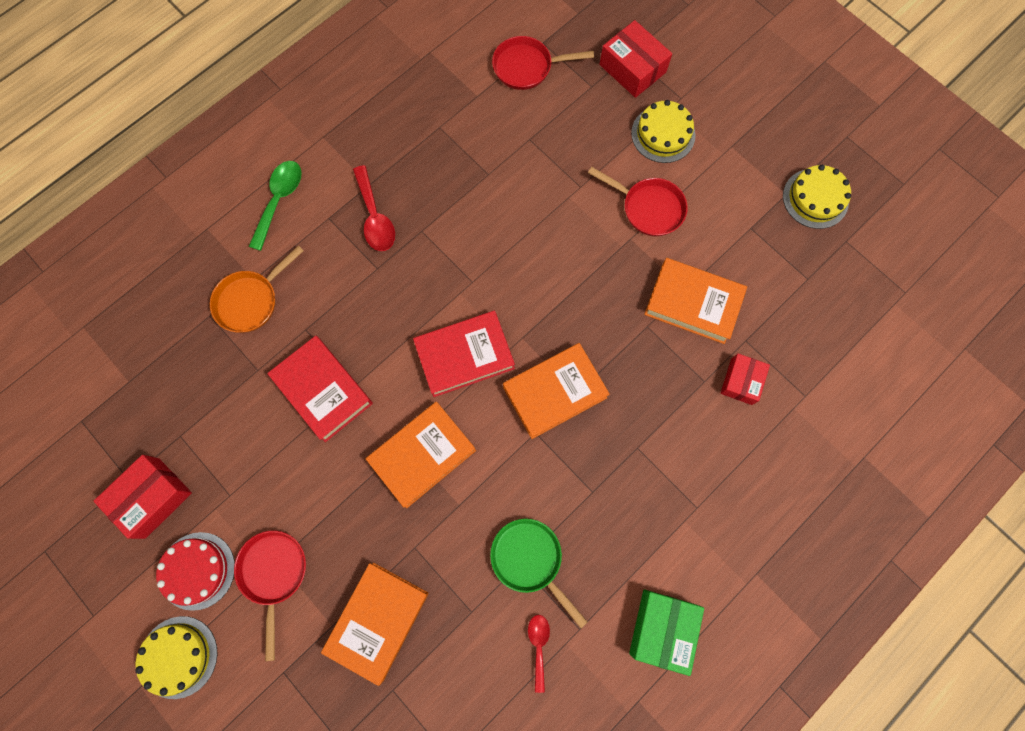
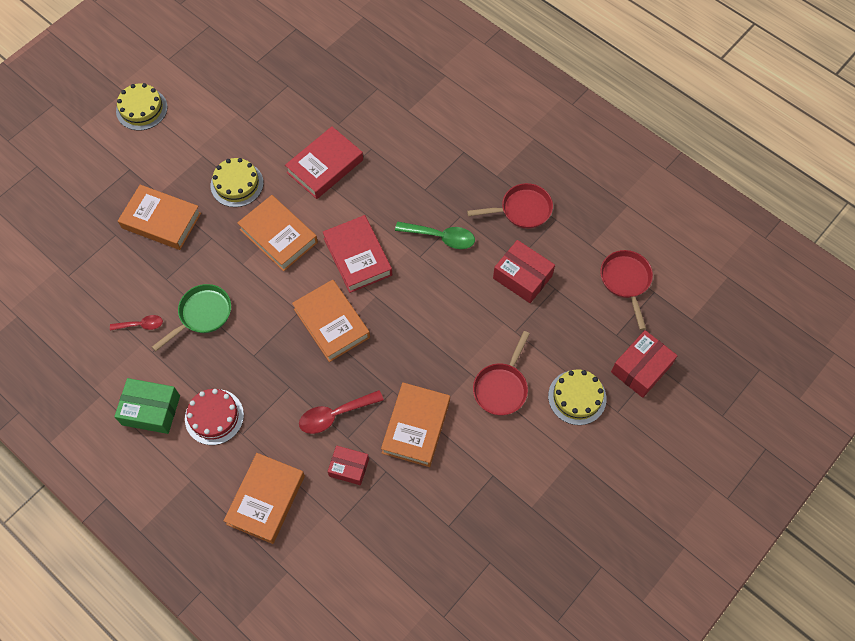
camera: 85 degrees right, 10 degrees down
(152, 498) = (244, 77): red box -> red box (522, 277)
(197, 570) = (196, 110): red cake -> red cake (214, 417)
(251, 301) = (391, 111): orange pan -> none
(274, 573) = (194, 154): red pan -> red pan (522, 210)
(279, 201) = (474, 117): green spoon -> green spoon (440, 237)
(375, 217) = (468, 183): red spoon -> red spoon (335, 415)
(780, 480) = (266, 500): none -> orange book
(815, 198) = (530, 534): yellow cake -> yellow cake (237, 184)

